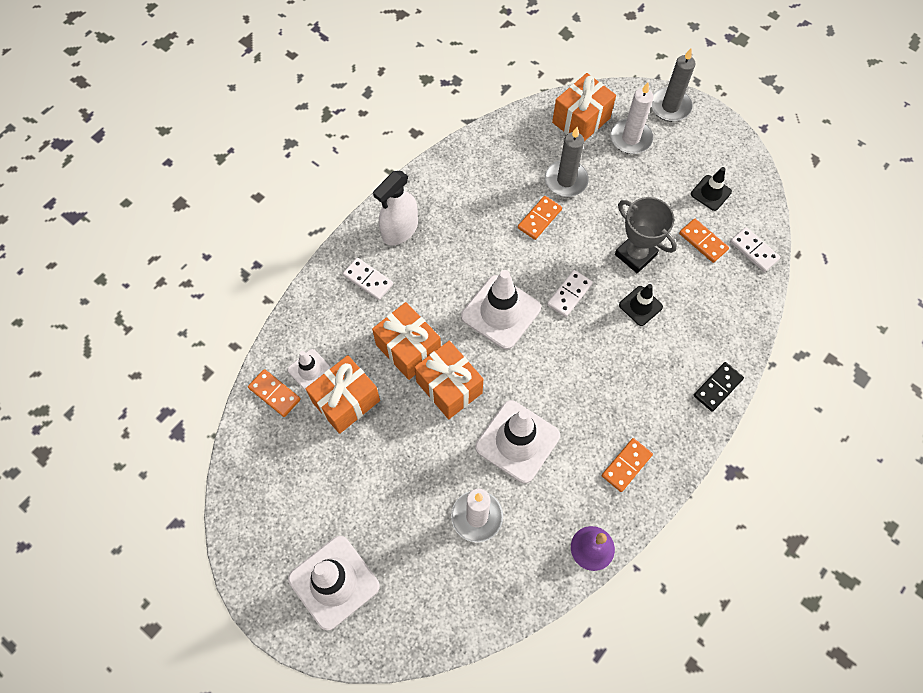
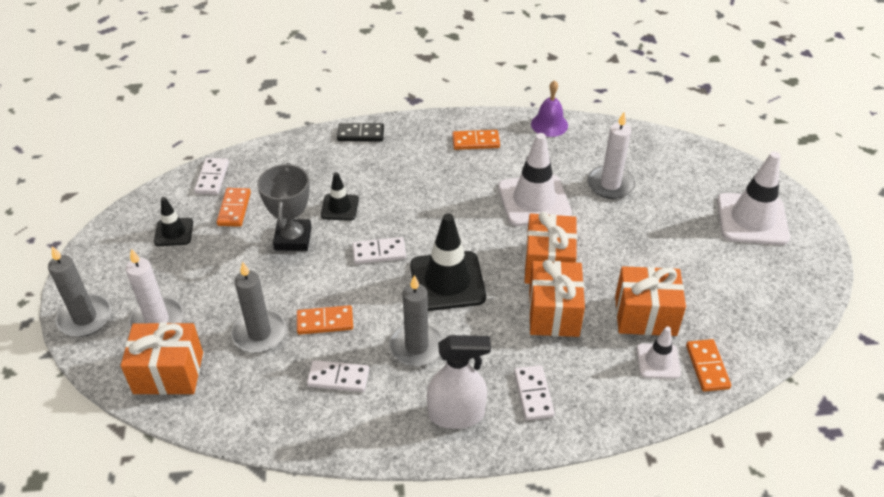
camera: 135 degrees left, 20 degrees down
(468, 250) = (416, 346): none -> grey candle
(489, 194) = (338, 378): none -> white domino
(501, 312) = (447, 281): white traffic cone -> black traffic cone

